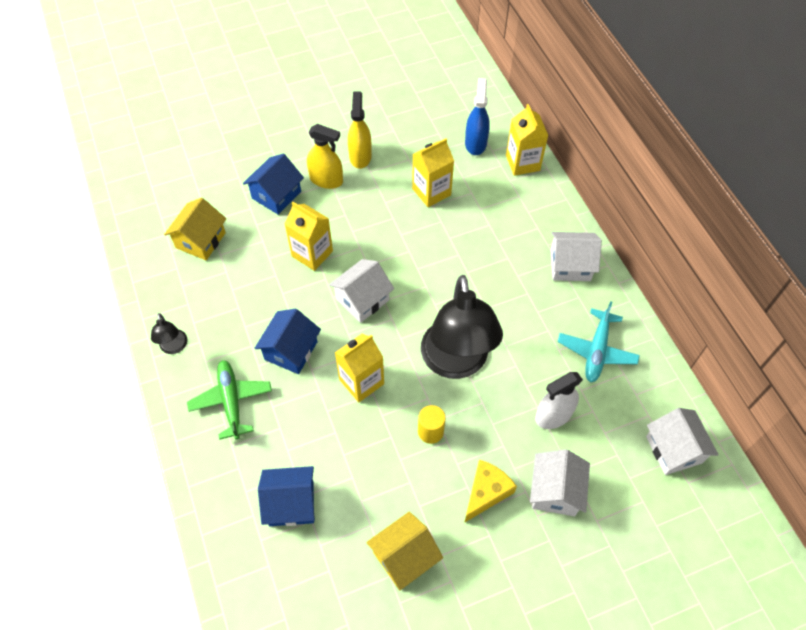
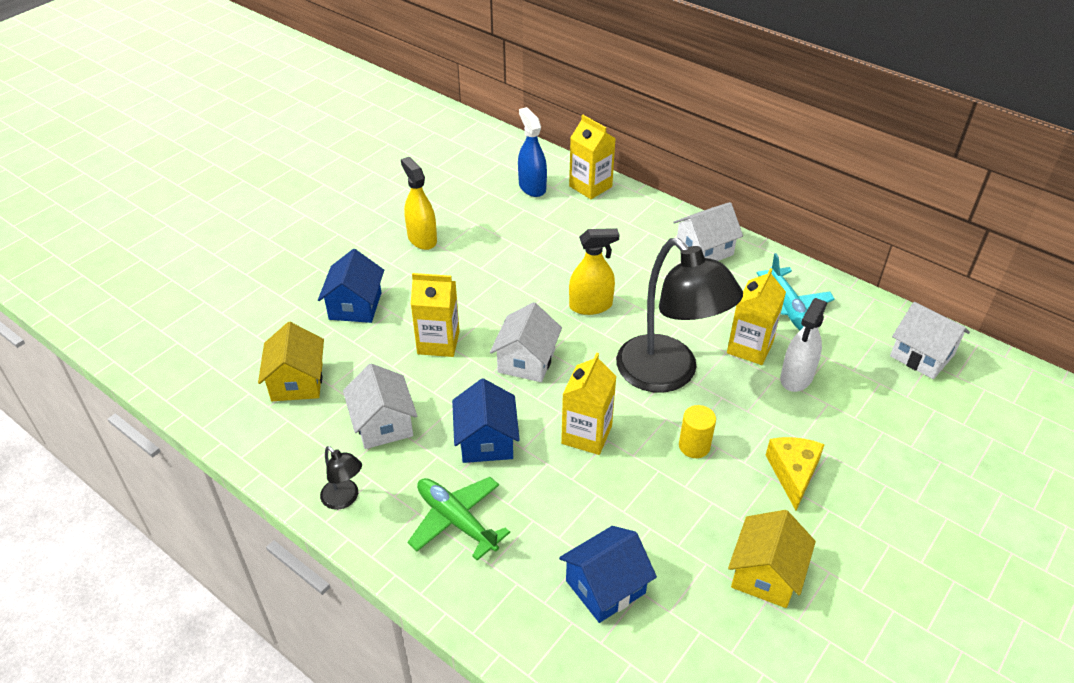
camera: 30 degrees left, 15 degrees down
(326, 180) = (401, 272): yellow spray bottle -> yellow spray bottle (590, 306)
(431, 192) = (521, 241): yellow carton -> yellow carton (750, 347)
(555, 491) = (854, 440): white house -> white house (383, 424)

